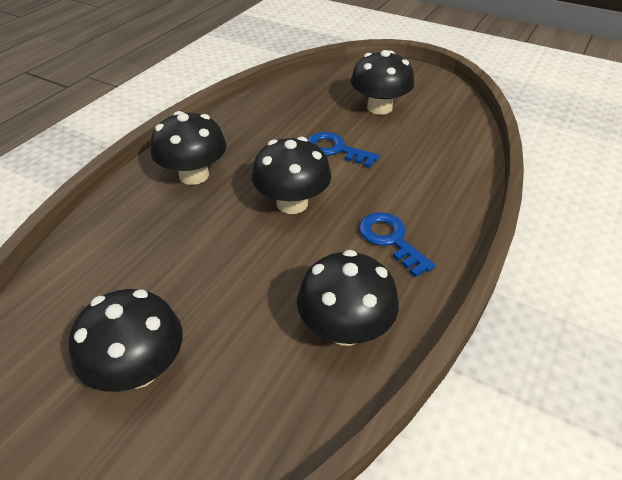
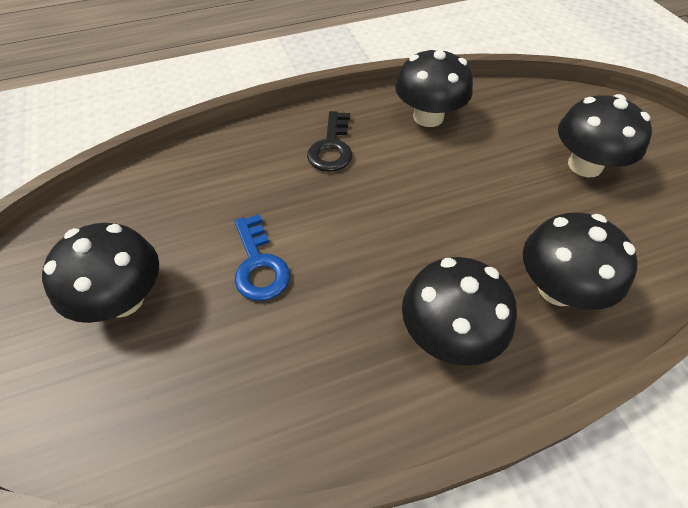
camera: 140 degrees left, 10 degrees up
(292, 203) = (373, 226): black mushroom -> black mushroom (558, 288)
(390, 239) = (332, 147): blue key -> black key

